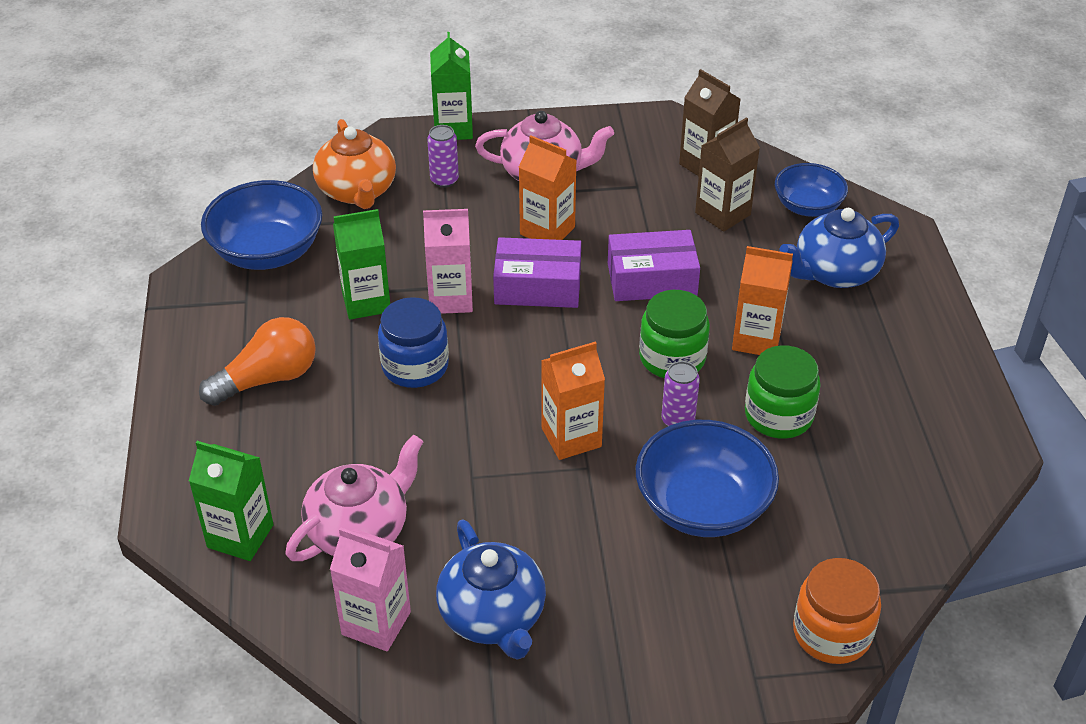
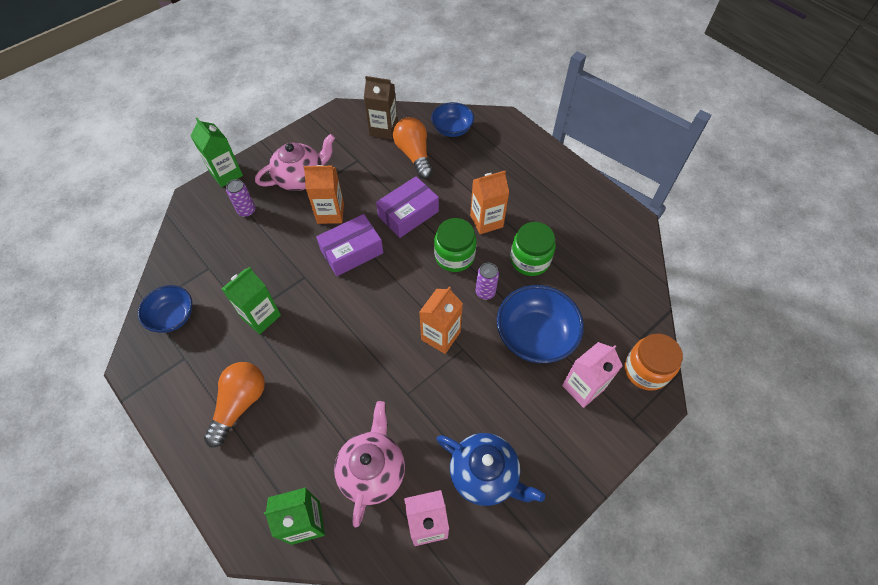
camera: 35 degrees left, 15 degrees up
(267, 252) = (173, 317): blue bowl -> blue bowl, size x0.63
(357, 191) = (199, 245): orange teapot -> none
(415, 366) = (322, 342): blue jar -> none
(451, 299) = (309, 286): pink carton -> pink carton (583, 387)
(722, 214) = (414, 155): brown carton -> orange light bulb
(834, 272) = (493, 161): blue teapot -> none

